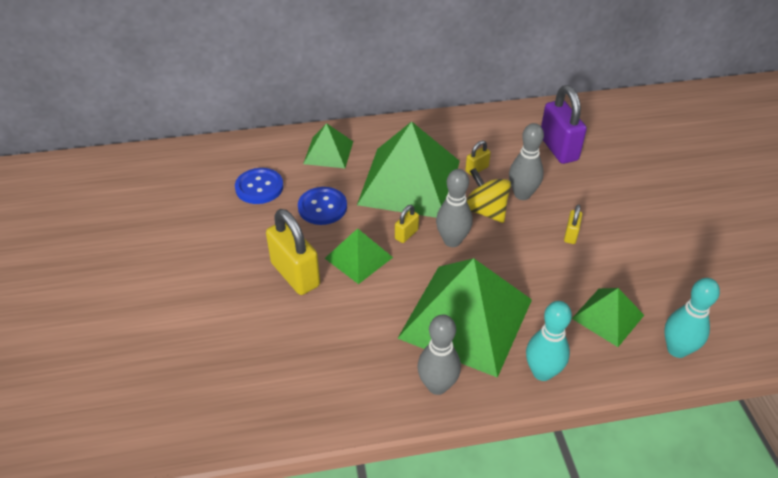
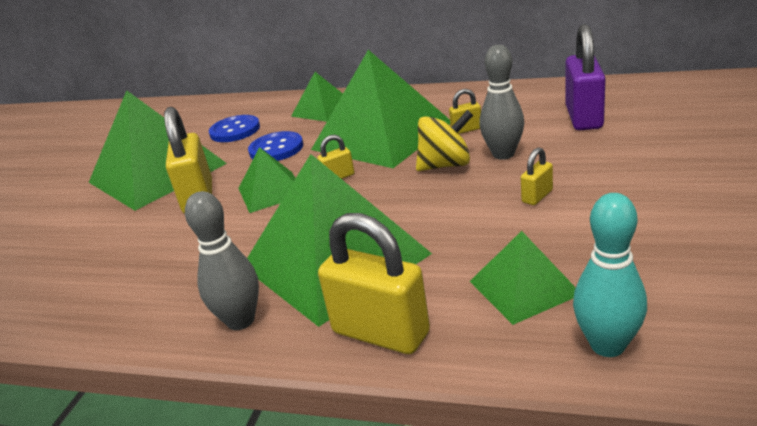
camera: 30 degrees right, 15 degrees down
(223, 250) = (157, 173): none -> green pyramid
(452, 241) = (383, 187): grey bowling pin -> none
(485, 211) = (446, 165): yellow spinning top -> yellow spinning top turned 90 degrees clockwise
(542, 372) = (380, 333): turquoise bowling pin -> yellow padlock

